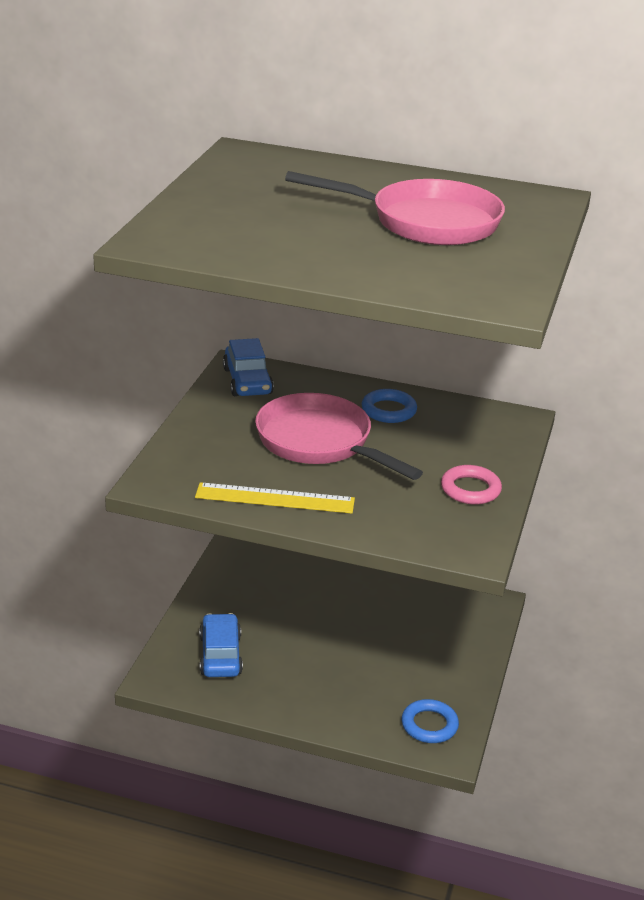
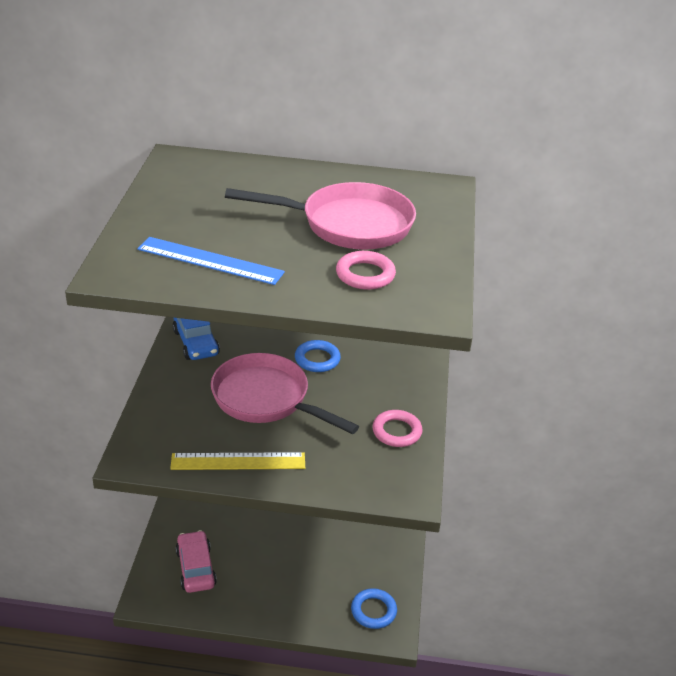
camera: 10 degrees left, 5 degrees up
(220, 655) = (195, 568): blue car -> pink car
(258, 241) = (210, 261): none -> blue ruler
(432, 266) = (365, 275): none -> pink ring

